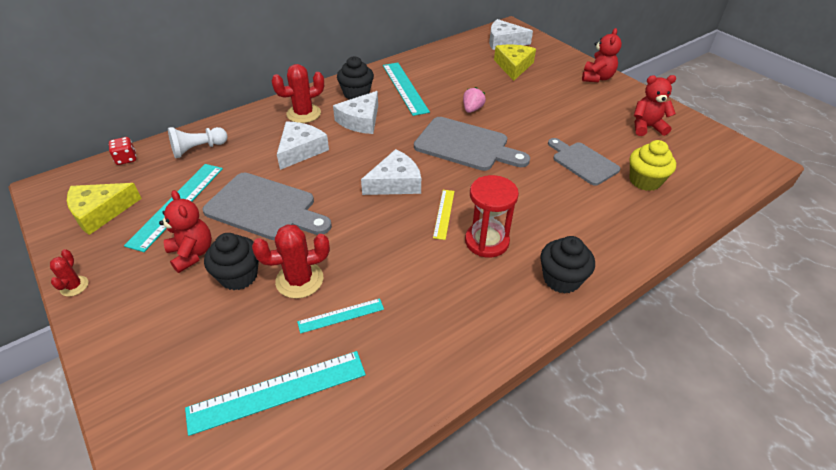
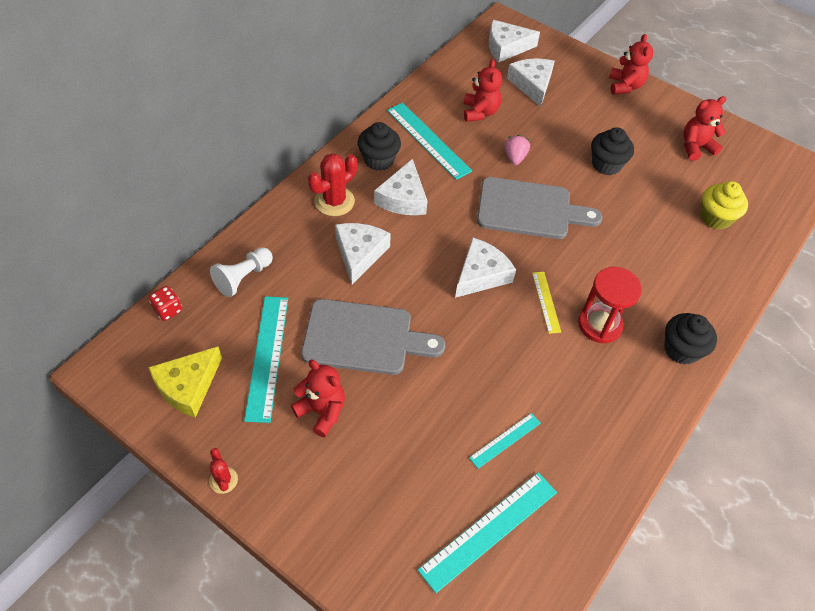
camera: 20 degrees left, 10 degrees up
(238, 276) = (384, 424): black cupcake -> black cupcake (606, 164)
(299, 280) = (446, 413): red cactus -> none
(458, 77) = (480, 112): none -> red teddy bear
(513, 66) = (532, 85): yellow cheese -> white cheese
(582, 162) = (651, 206): grey cutting board -> none

